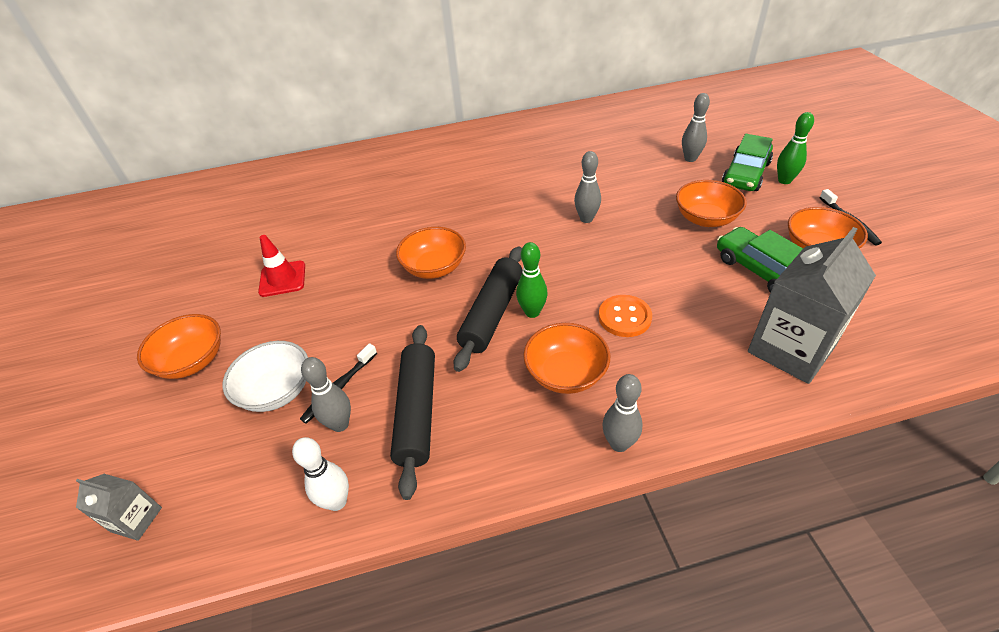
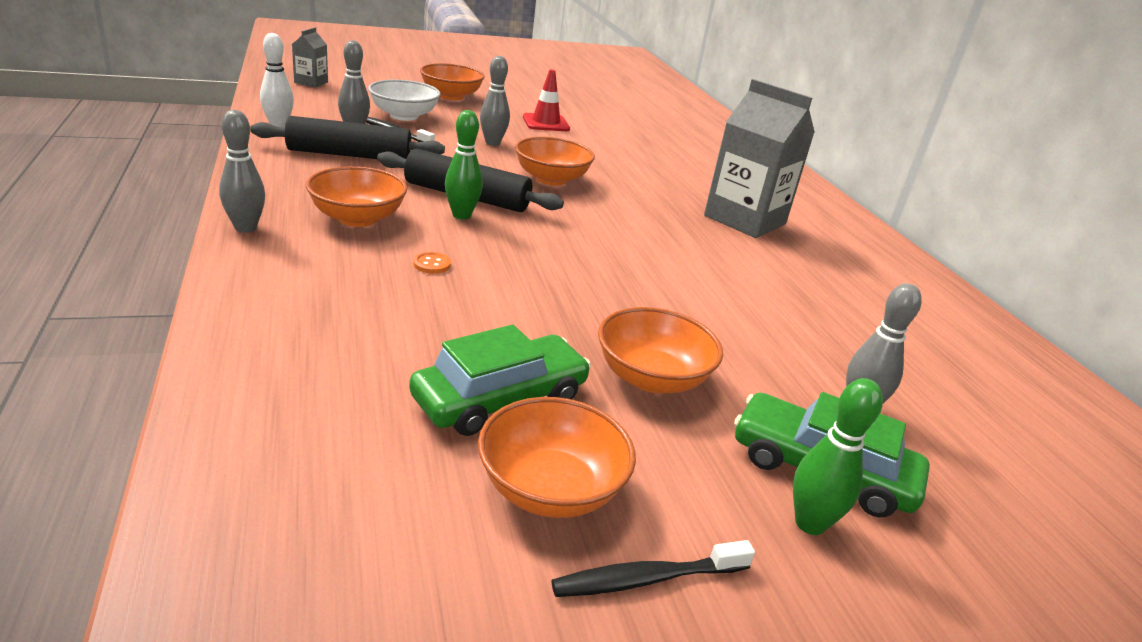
camera: 80 degrees right, 15 degrees down
(586, 219) = (647, 274): grey bowling pin -> grey bowling pin (492, 143)
(624, 317) = (432, 264): orange button -> orange button, size x0.52
(790, 349) = (311, 373): grey carton -> grey carton (745, 220)

